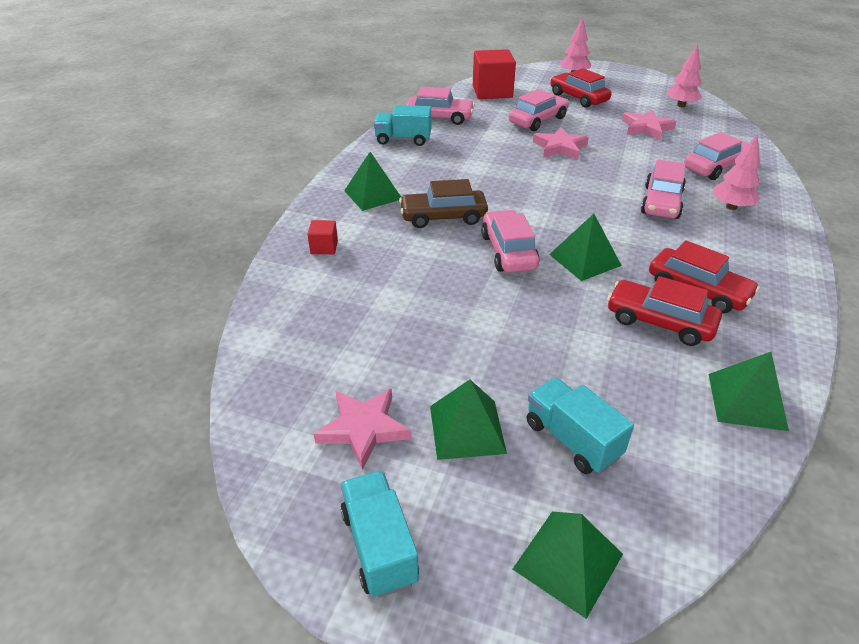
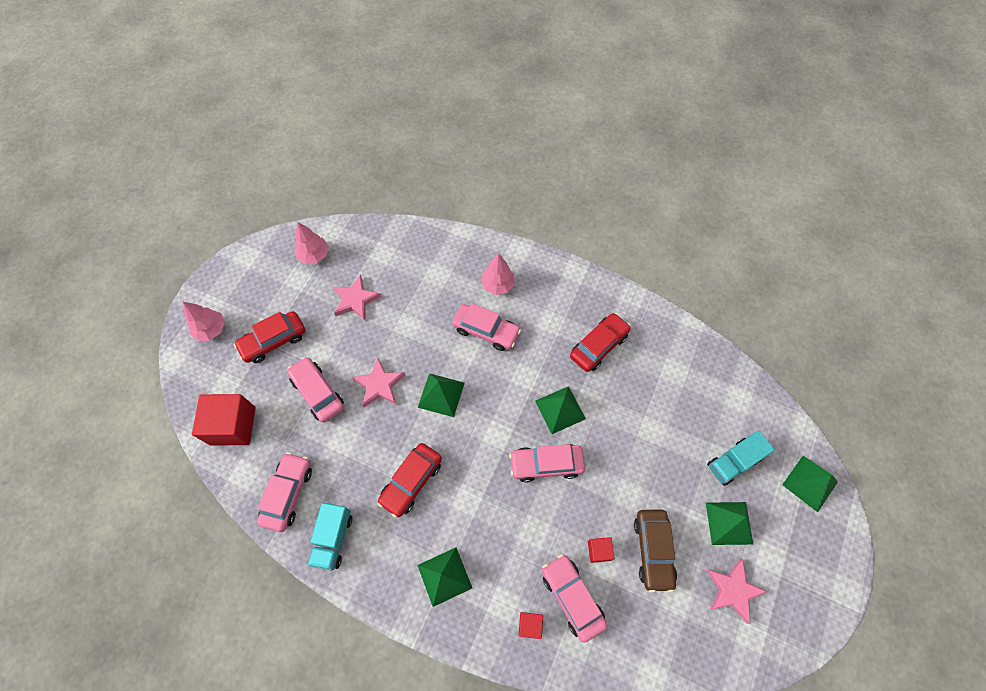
camera: 85 degrees left, 25 degrees up
(379, 546) = (813, 582): turquoise truck -> none
(409, 295) = (599, 551): none -> red cube
(443, 217) = (491, 511): brown car -> brown car (653, 550)
(659, 322) = (631, 381): red car -> red car (411, 481)
(715, 167) = (436, 272): pink car -> pink car (572, 597)
(746, 401) = (699, 358): green pyramid -> green pyramid (441, 395)

